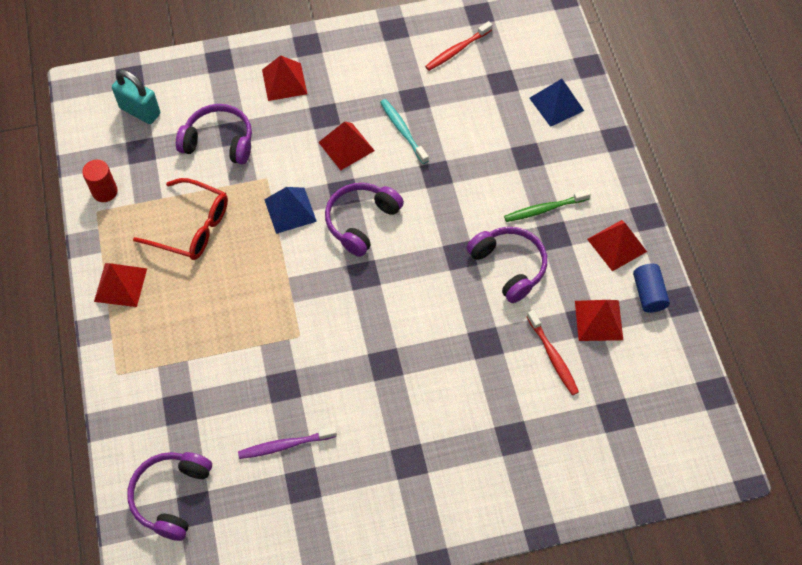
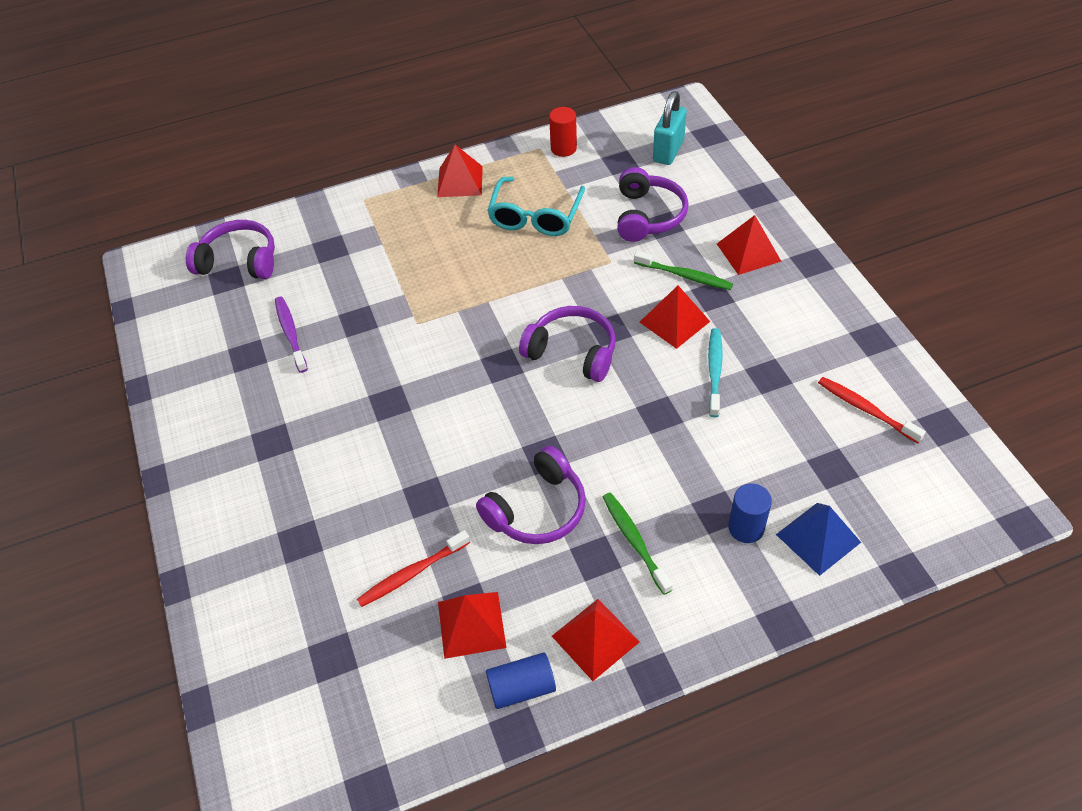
camera: 85 degrees right, 10 degrees down
(192, 227) = (535, 217): red glasses -> turquoise glasses
(290, 210) = (573, 288): blue pyramid -> none
(298, 129) = (685, 276): none -> green toothbrush
(403, 130) = (714, 371): turquoise toothbrush -> turquoise toothbrush turned 45 degrees counterclockwise
(543, 142) = (746, 528): none -> blue cylinder

